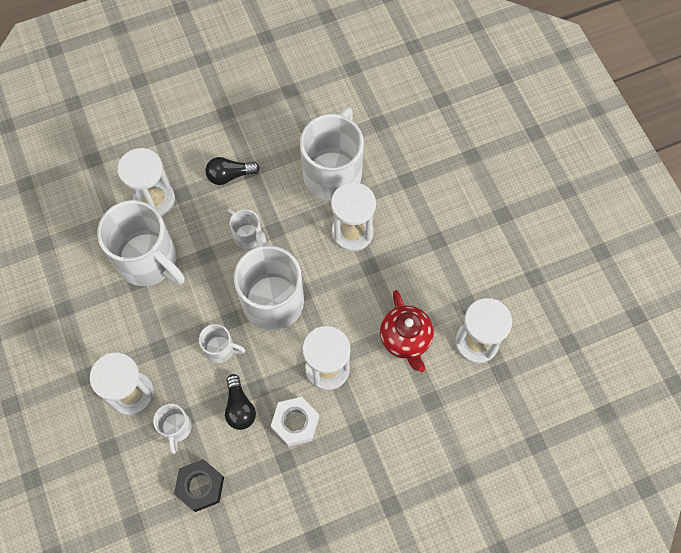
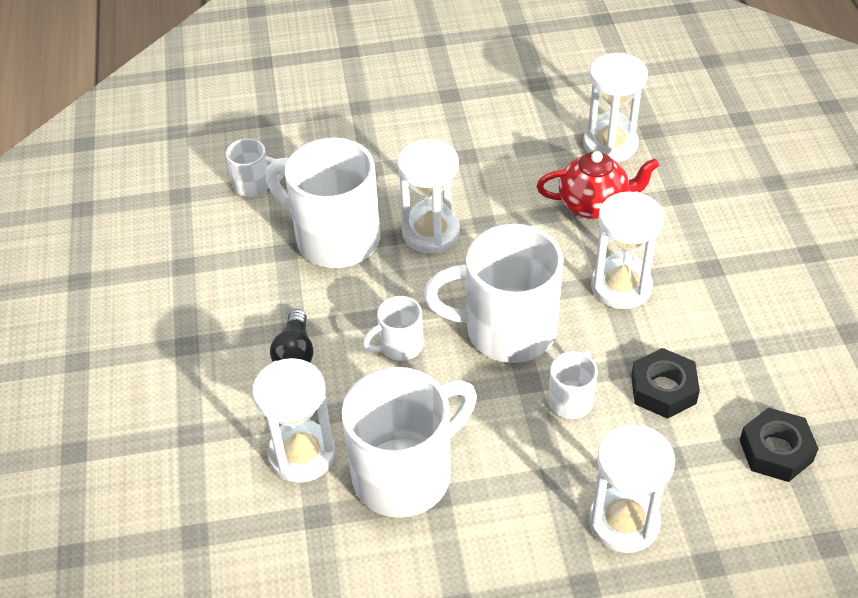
camera: 75 degrees left, 20 degrees down
(176, 428) = (686, 470): white mug -> white mug (254, 185)
(239, 407) = (663, 389): black light bulb -> black nut
(295, 423) = (693, 331): white nut -> none

